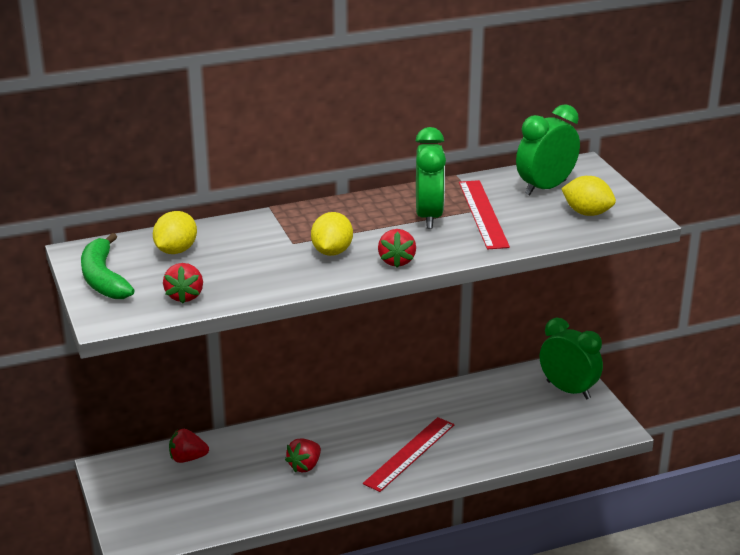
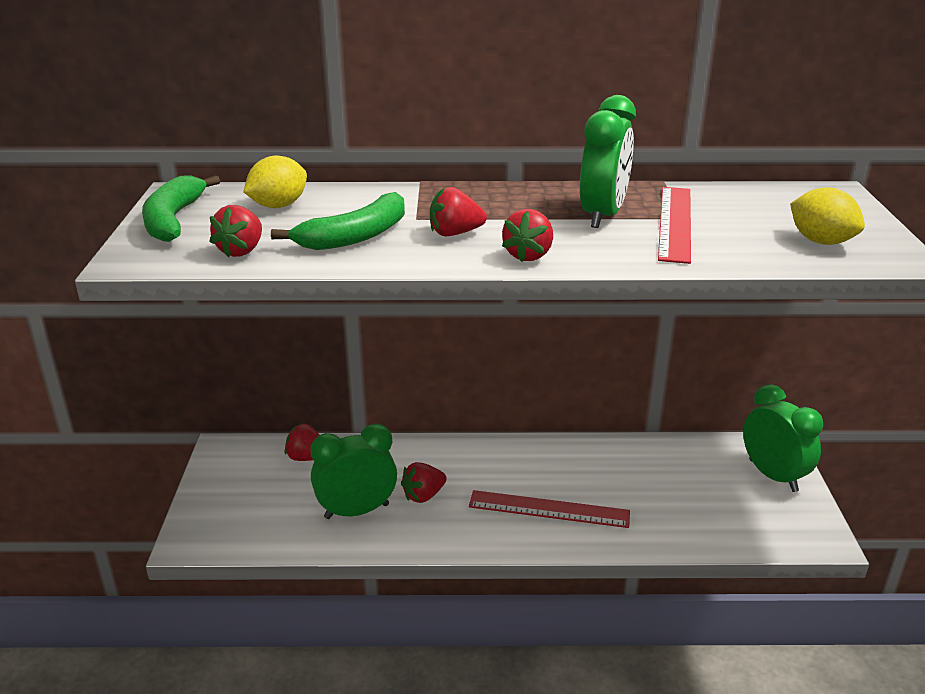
camera: 20 degrees right, 0 degrees up
(260, 267) = (356, 236): none -> green banana
(332, 252) = (455, 233): yellow lemon -> red strawberry
(409, 453) = (549, 509): red ruler -> red ruler turned 45 degrees clockwise
(545, 188) = (774, 207): green clock -> green clock (356, 511)

